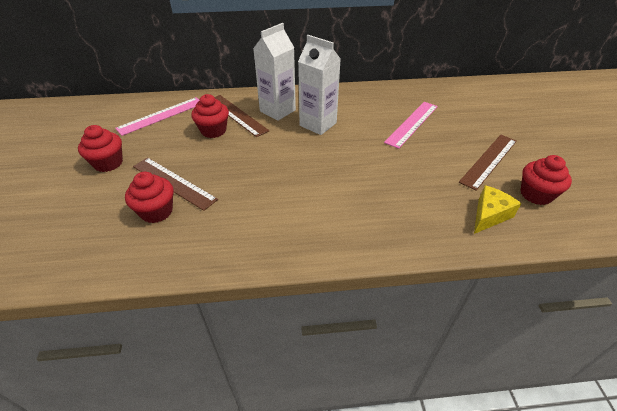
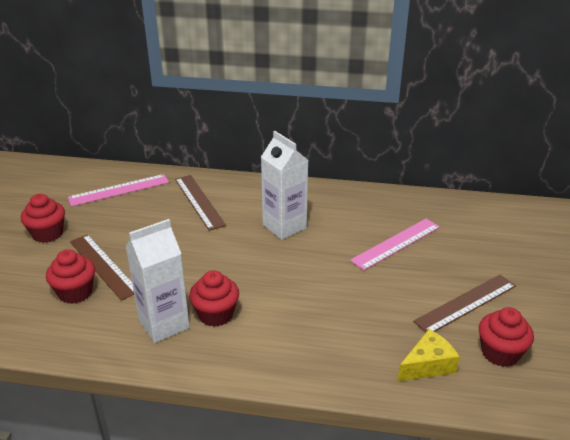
camera: 15 degrees right, 10 degrees down
(213, 130) = (166, 216): red cupcake -> red cupcake (216, 314)
(277, 111) = (246, 203): white carton -> white carton (164, 324)

